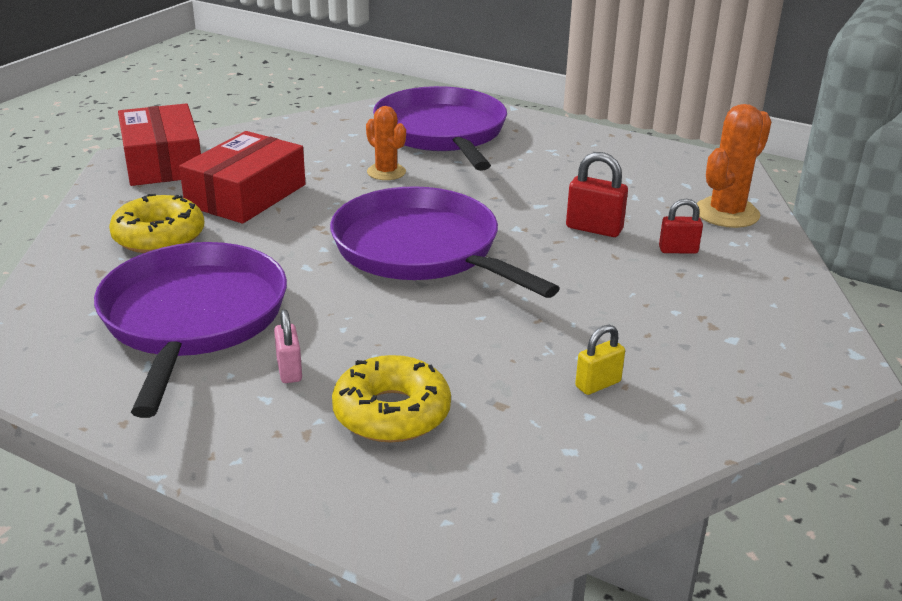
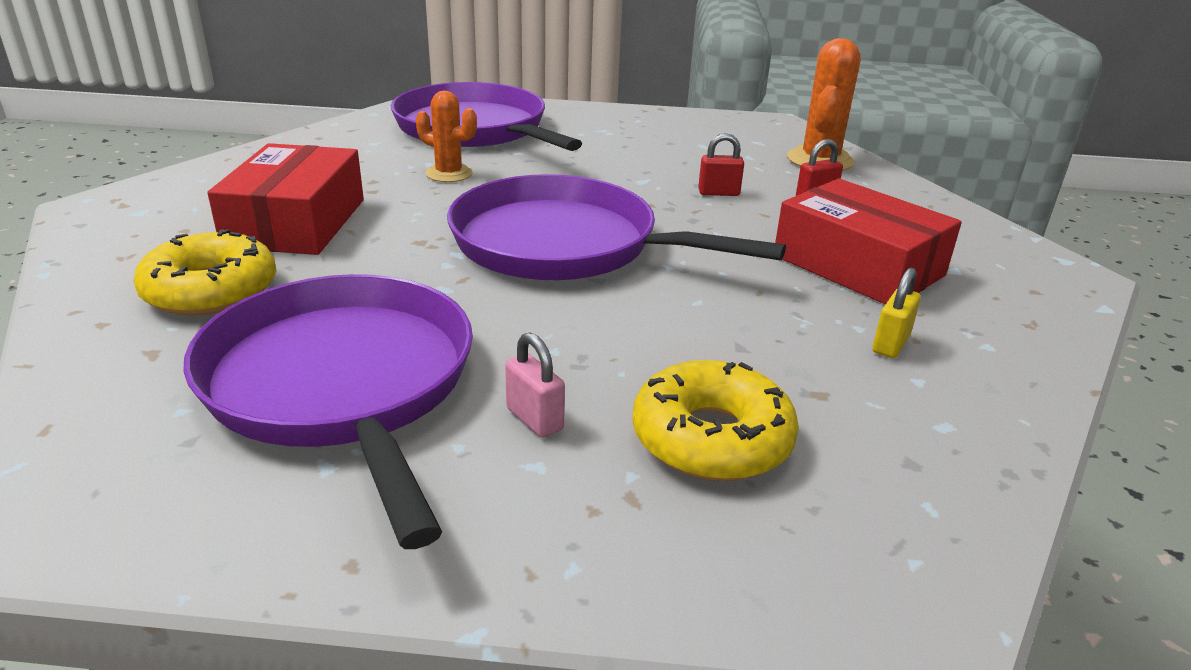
camera: 25 degrees left, 0 degrees up
(162, 162) = (149, 204): red box -> red box (858, 266)
(594, 228) = (718, 193): red padlock -> red padlock, size x0.67

